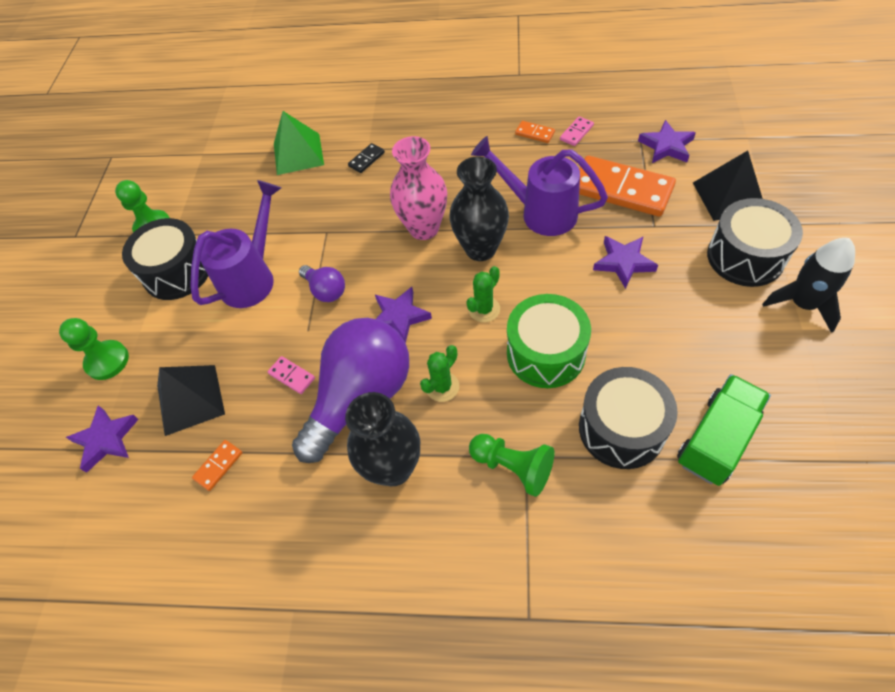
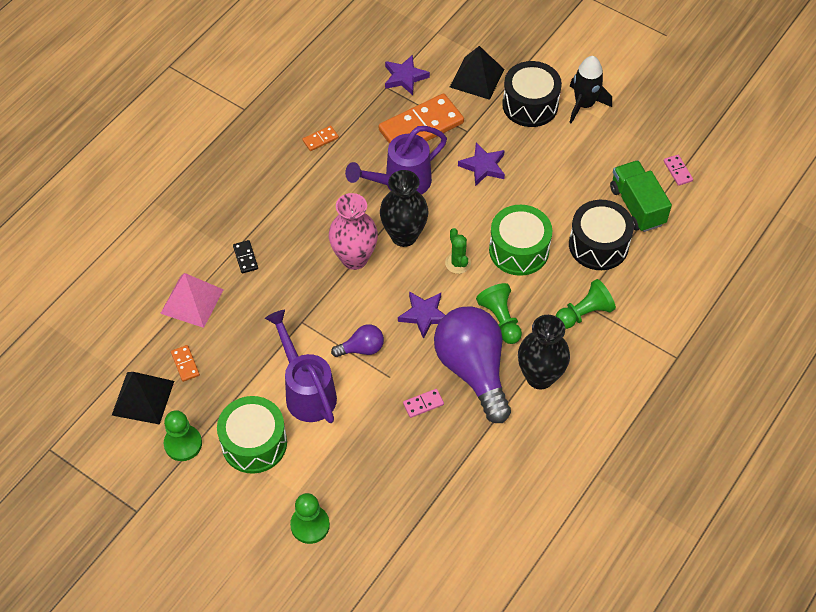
camera: 65 degrees left, 0 degrees up
(106, 439) = (387, 548): purple star -> none
(177, 272) = (254, 443): black drum -> green drum
(190, 399) = (393, 478): black pyramid -> black pyramid (143, 398)
(218, 466) = (464, 479): orange domino -> orange domino (185, 364)
(298, 154) = (192, 301): green pyramid -> pink pyramid
(442, 387) = (500, 319): green cactus -> green pawn
(576, 133) = (343, 116): pink domino -> pink domino (677, 171)

